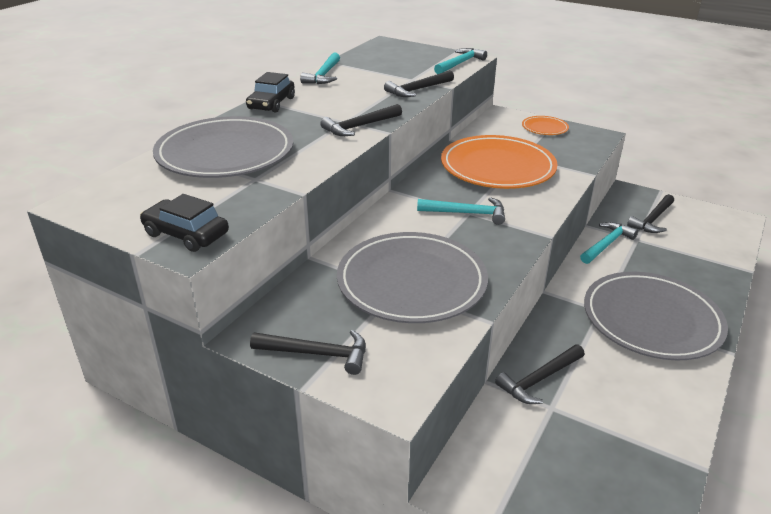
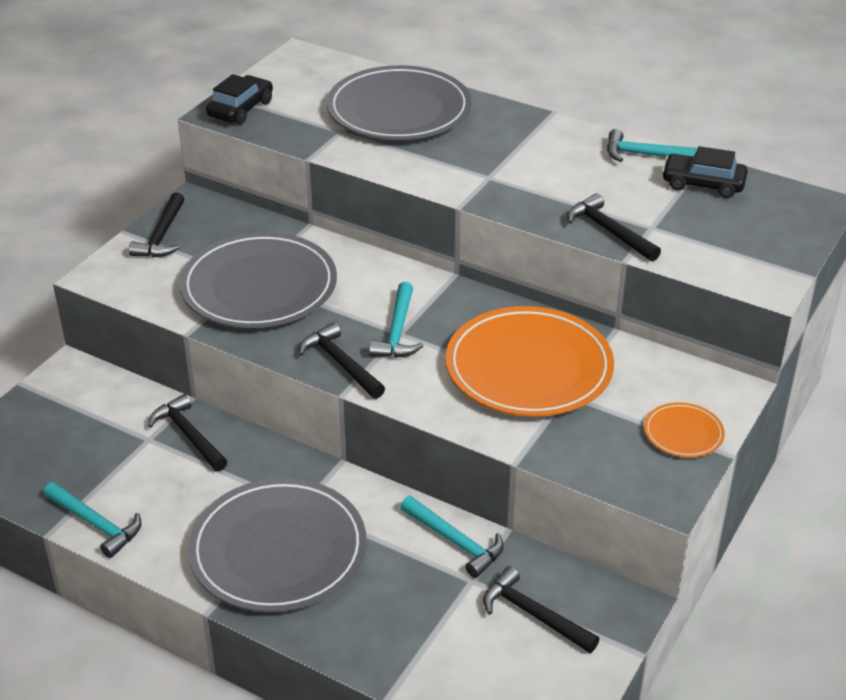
camera: 90 degrees right, 5 degrees up
(271, 103) = (539, 125): black car -> black car (703, 184)
(360, 126) = (474, 187): black hammer -> black hammer (340, 363)
(460, 63) = (737, 274): turquoise hammer -> turquoise hammer (96, 524)

